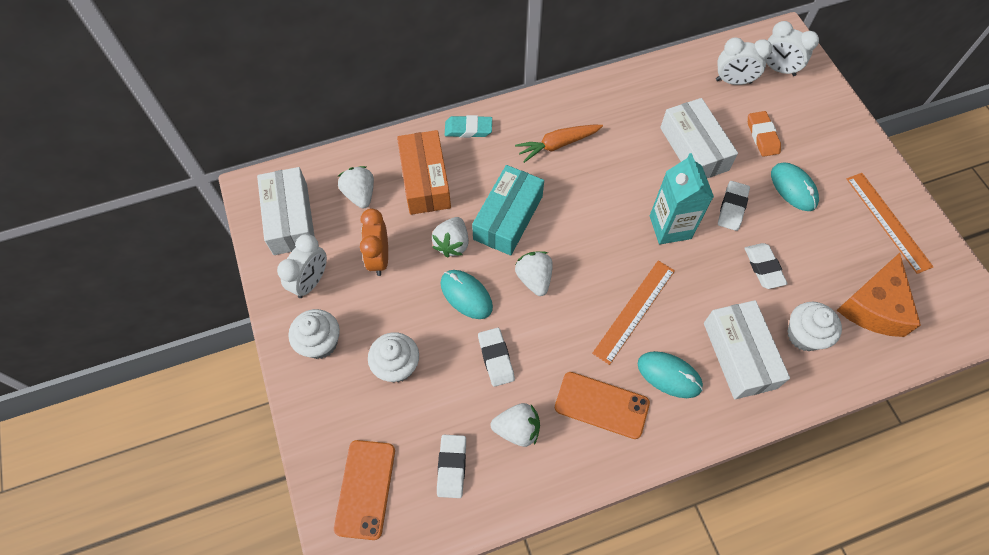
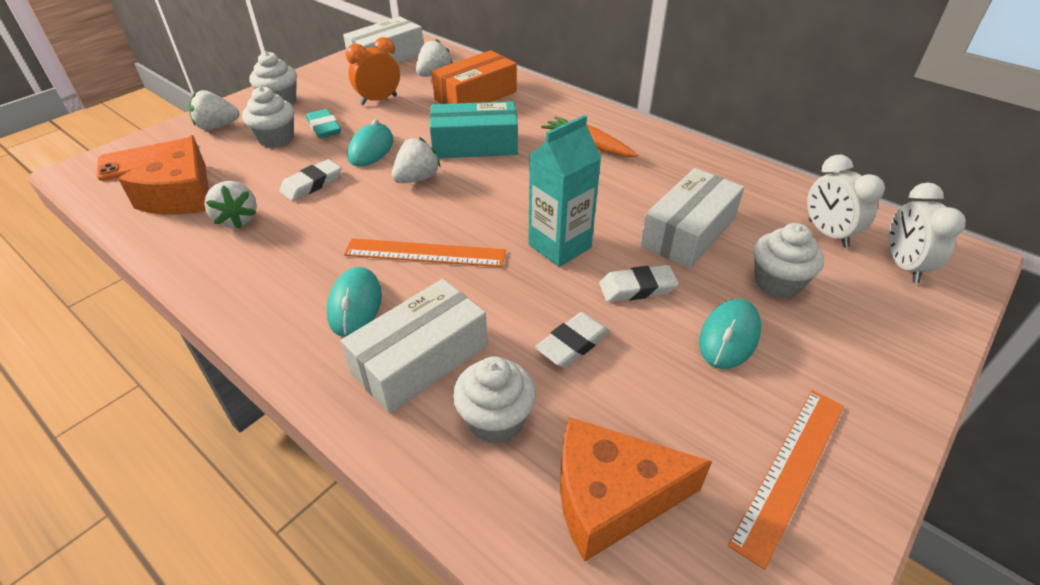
camera: 60 degrees right, 20 degrees down
(311, 282) = (335, 81): white clock -> none
(451, 467) = (182, 195): white eraser -> orange cheese
(452, 244) = (421, 126): white strawberry -> white strawberry (217, 127)
(468, 129) = (552, 98): turquoise eraser -> turquoise eraser (324, 127)
(601, 405) = (290, 265): orange phone -> none
(762, 136) = (777, 282): orange eraser -> white cupcake

